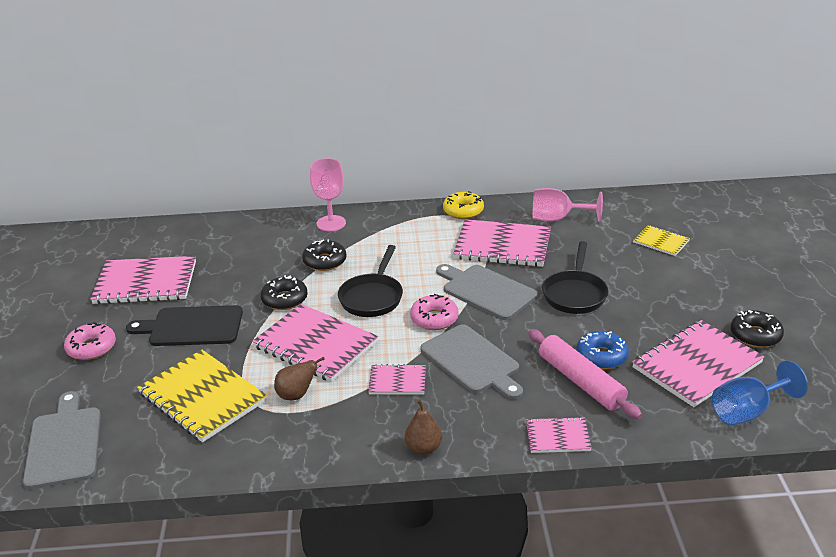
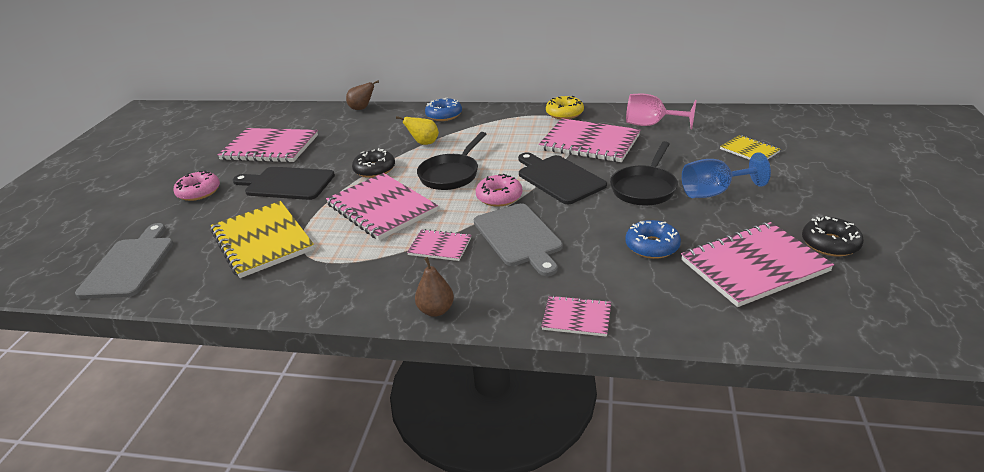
camera: 15 degrees right, 0 degrees up
(297, 395) = (343, 248): brown pear -> brown pear (362, 108)
(325, 261) = (424, 143): black donut -> yellow pear
(331, 223) = (444, 115): pink goblet -> blue donut
(486, 291) = (558, 178): grey cutting board -> black cutting board
(581, 382) = (621, 267): pink rolling pin -> none
(747, 412) = (800, 319): blue goblet -> blue goblet (714, 192)

